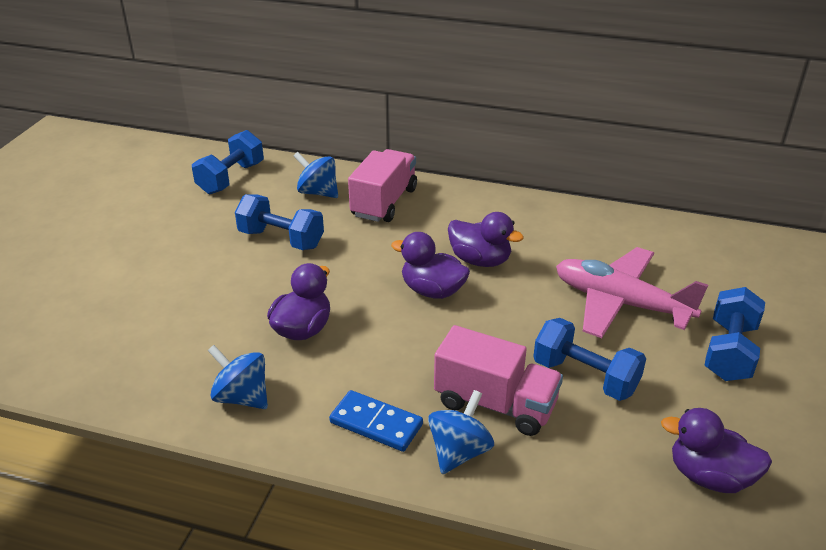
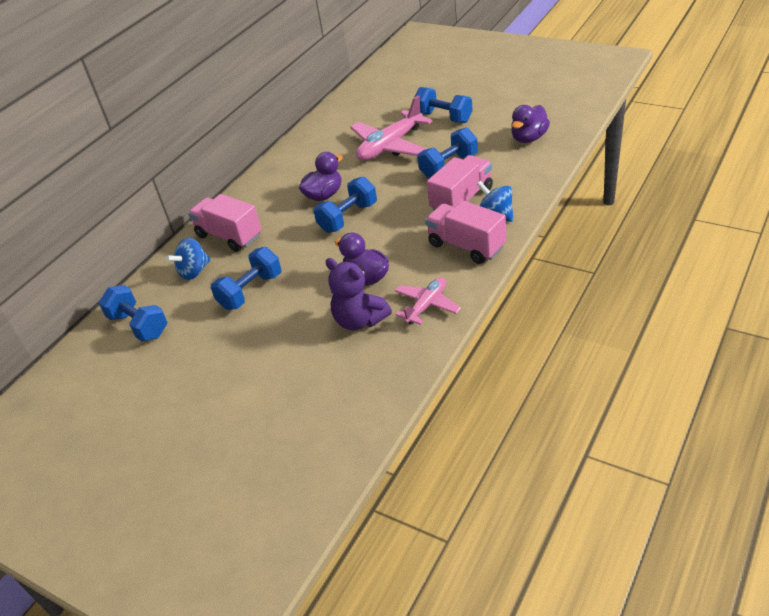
camera: 70 degrees left, 5 degrees up
(219, 337) = (359, 320): none -> purple teddy bear
(242, 397) = (427, 305): blue spinning top -> pink plane
(376, 423) = (466, 246): blue domino -> pink truck
(432, 291) = (348, 218): purple duck -> blue dumbbell

